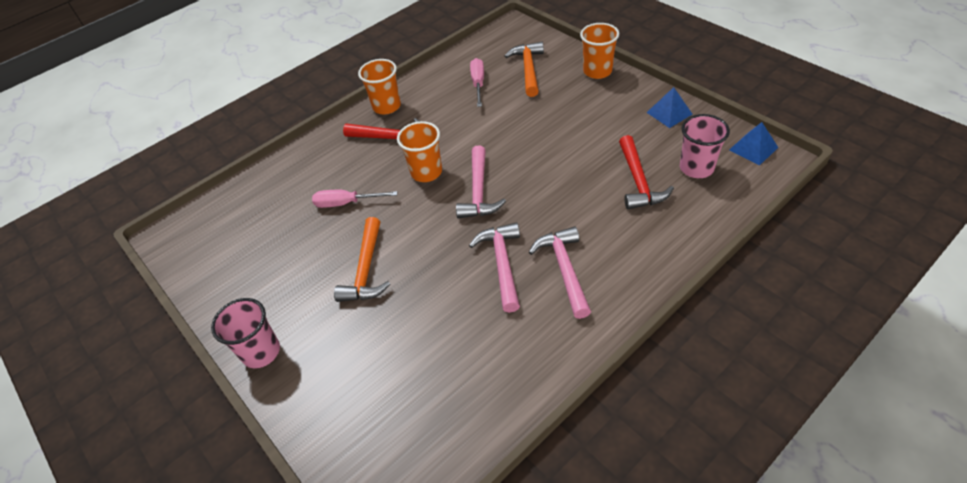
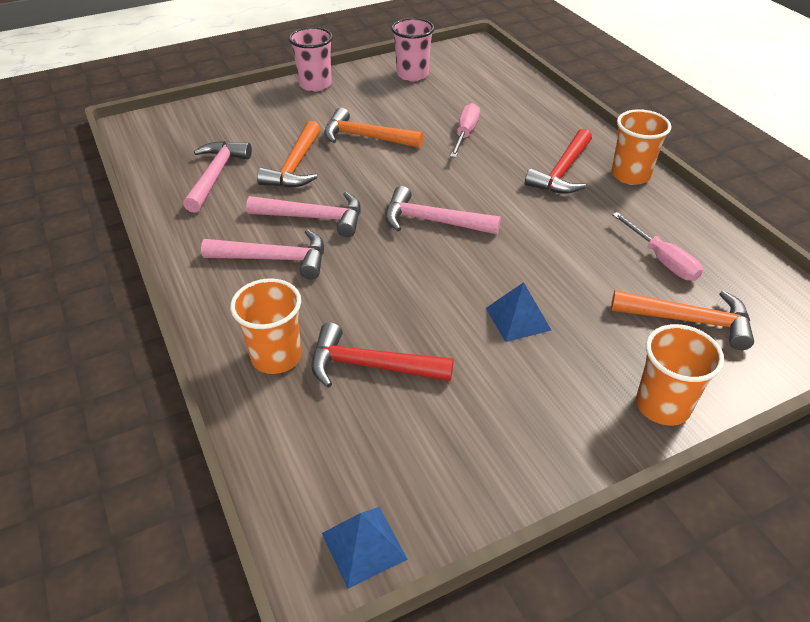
camera: 100 degrees right, 5 degrees down
(426, 172) = (487, 189): orange cup -> orange cup (276, 356)
(429, 307) = (295, 166): none -> orange hammer
(465, 368) = (216, 176): none -> pink hammer
(478, 83) = (662, 260): pink screwdriver -> pink screwdriver turned 45 degrees clockwise
(669, 113) = (508, 463): blue pyramid -> blue pyramid (517, 319)
(696, 168) = (361, 443): pink cup -> pink cup (412, 75)

